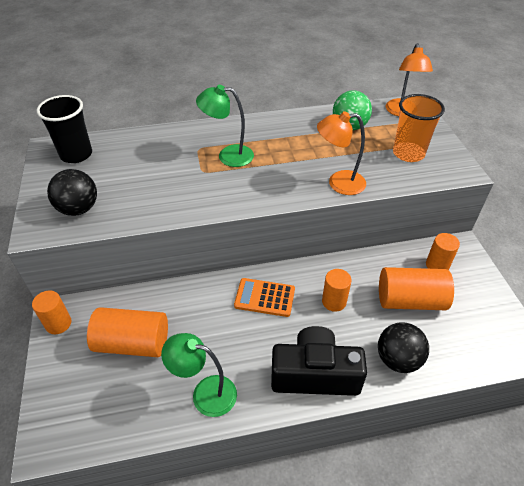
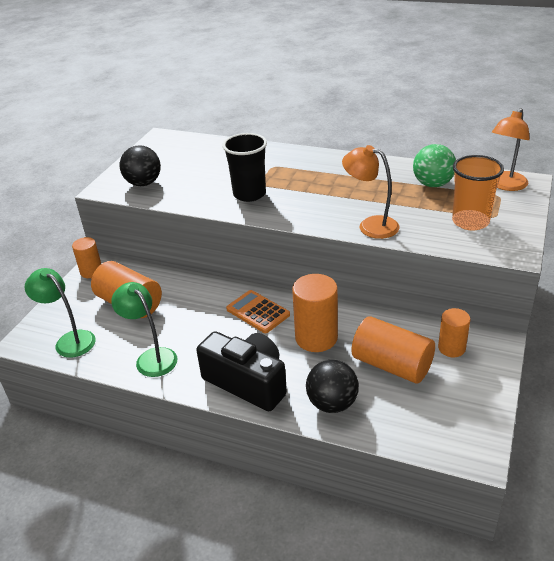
camera: 35 degrees right, 10 degrees down
(76, 154) = (175, 146): black cup -> black cup (249, 194)
(228, 155) = (293, 178): green lamp -> green lamp (70, 340)
(334, 301) = (316, 338): orange cylinder -> orange cylinder, size x1.63

